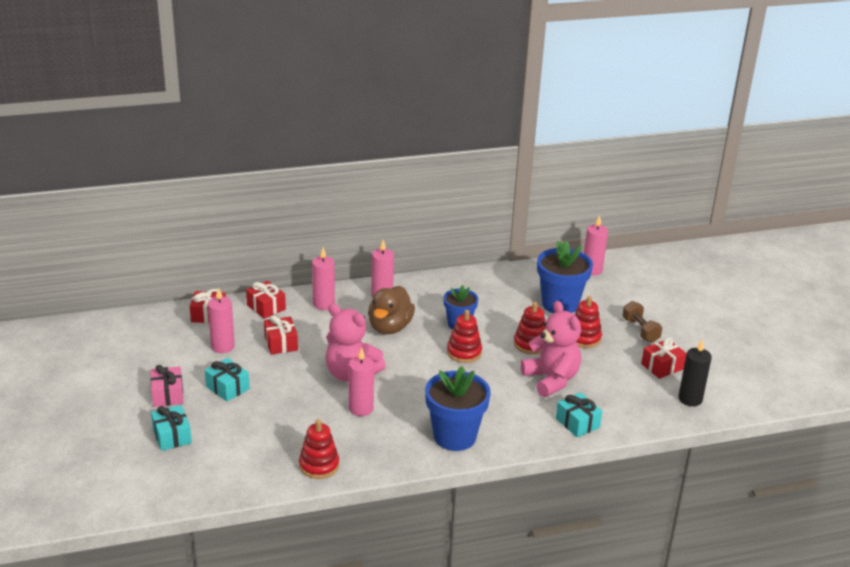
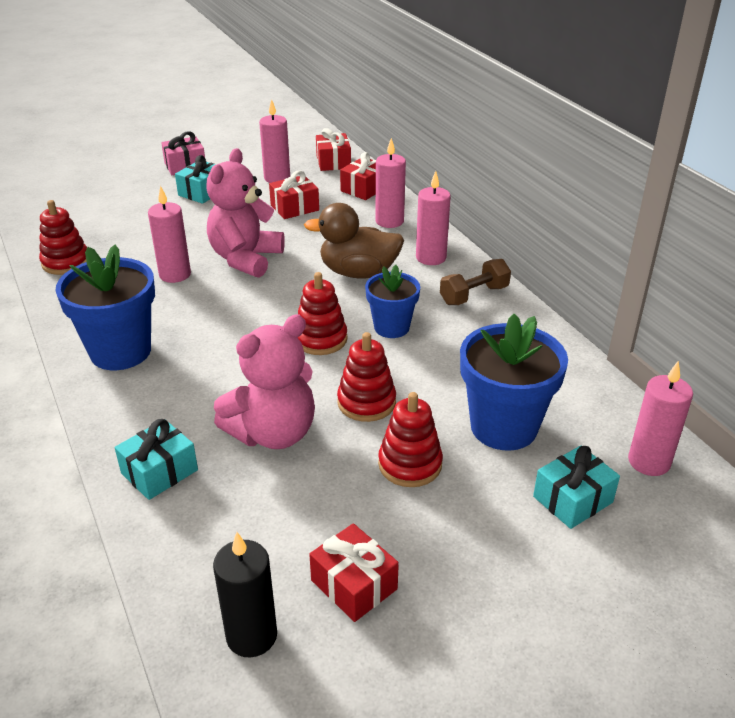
camera: 80 degrees right, 5 degrees up
(172, 436) = (118, 179): turquoise gift -> turquoise gift (573, 499)
(640, 330) = (470, 545): brown dumbbell -> brown dumbbell (474, 295)

